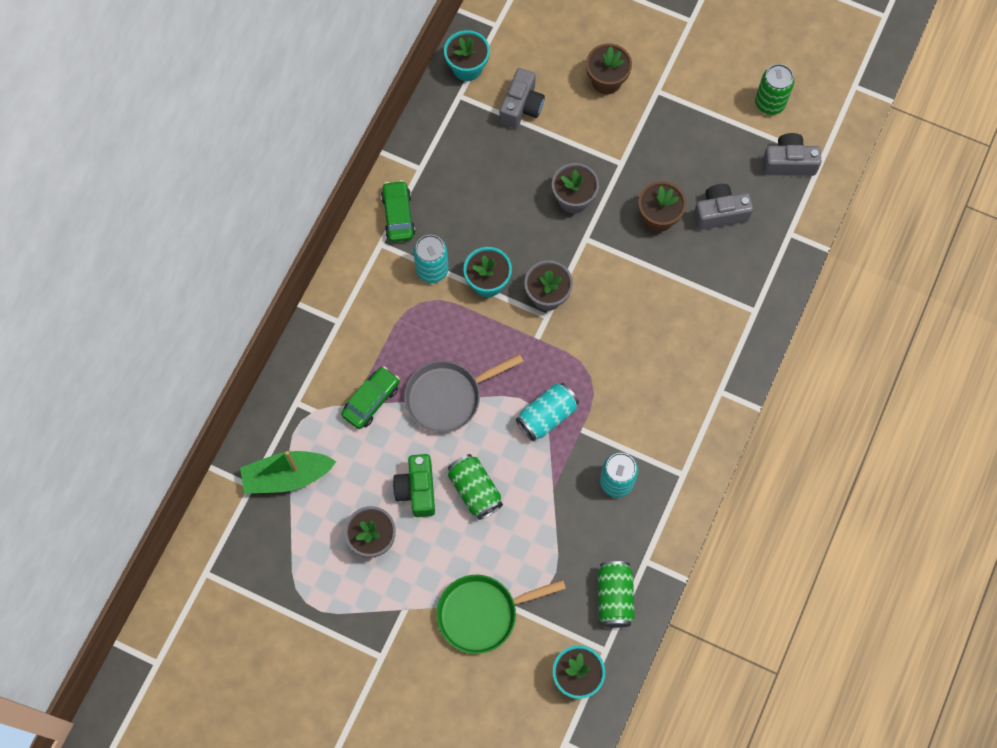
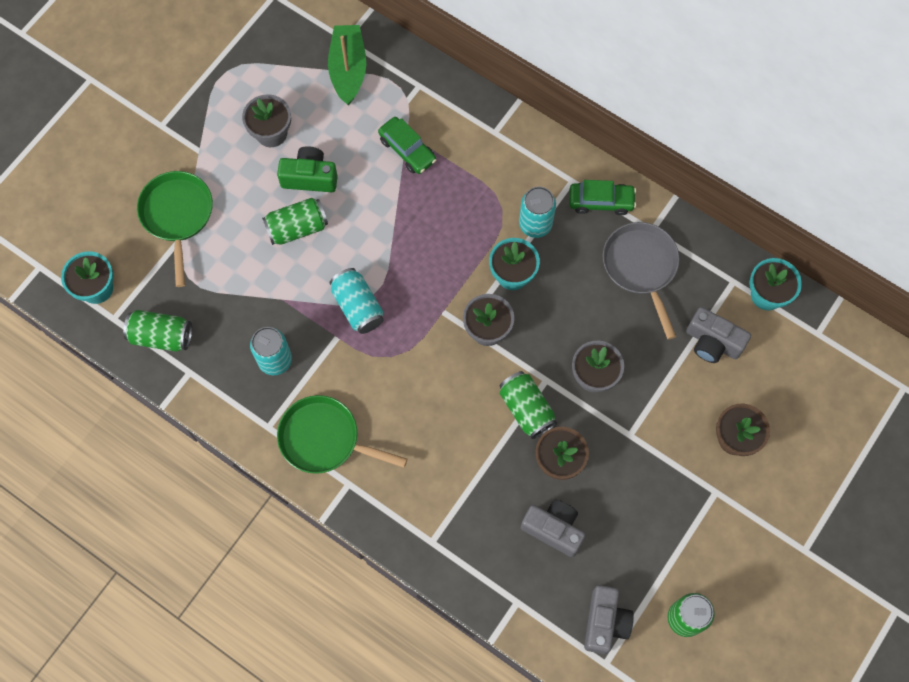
camera: 100 degrees right, 0 degrees up
(447, 397) = (397, 218): grey pan -> grey pan (641, 267)
(616, 251) = (526, 409): none -> green can
(683, 421) = (324, 439): none -> green pan
(720, 213) = (553, 529): grey camera -> grey camera turned 60 degrees counterclockwise

